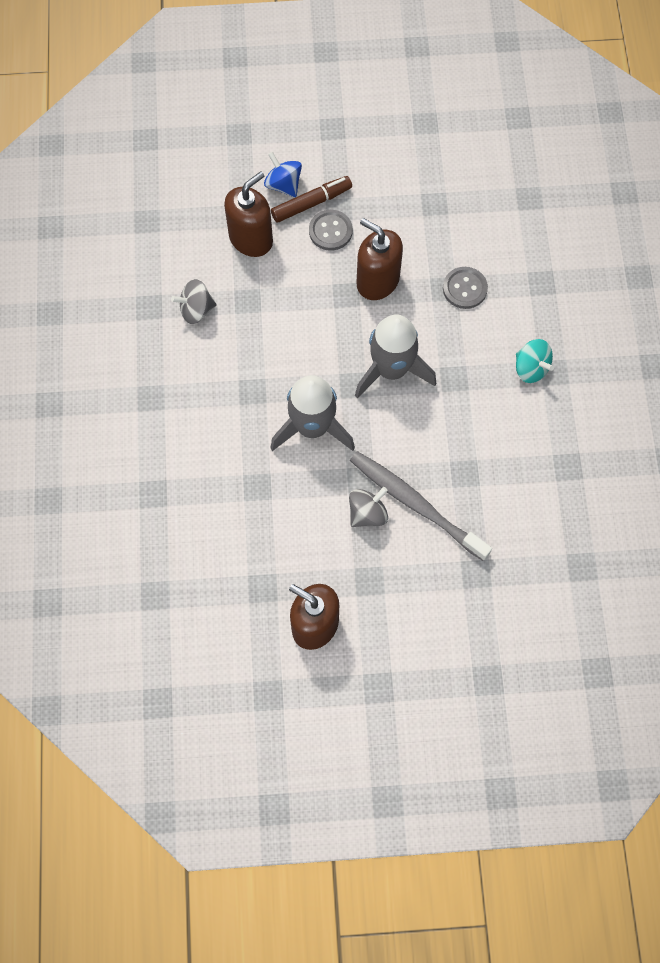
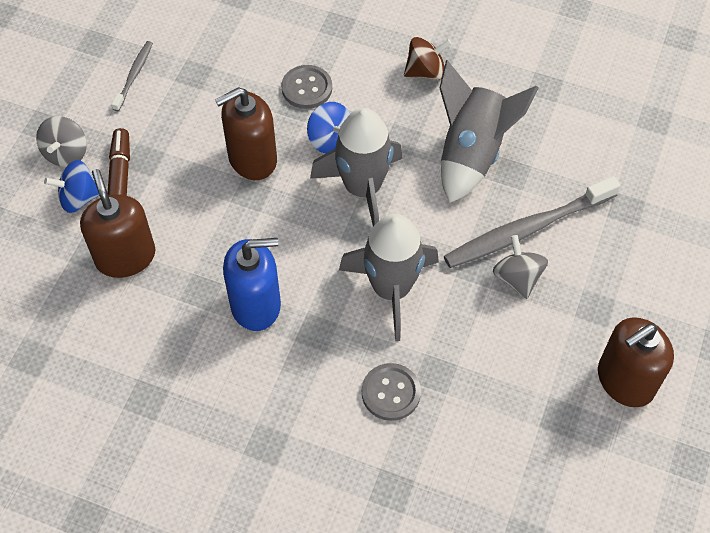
camera: 65 degrees left, 10 degrees down
(196, 310) = (181, 349): grey spinning top -> grey spinning top (66, 153)
(254, 341) = (256, 305): none -> blue soap dispenser
(330, 231) = (165, 177): grey button -> grey button (391, 393)
(410, 164) = (134, 75): none -> grey toothbrush
(424, 327) = (330, 140): none -> blue spinning top
(467, 435) = (472, 153): none -> grey rocket
(531, 368) = (425, 71): turquoise spinning top -> brown spinning top

